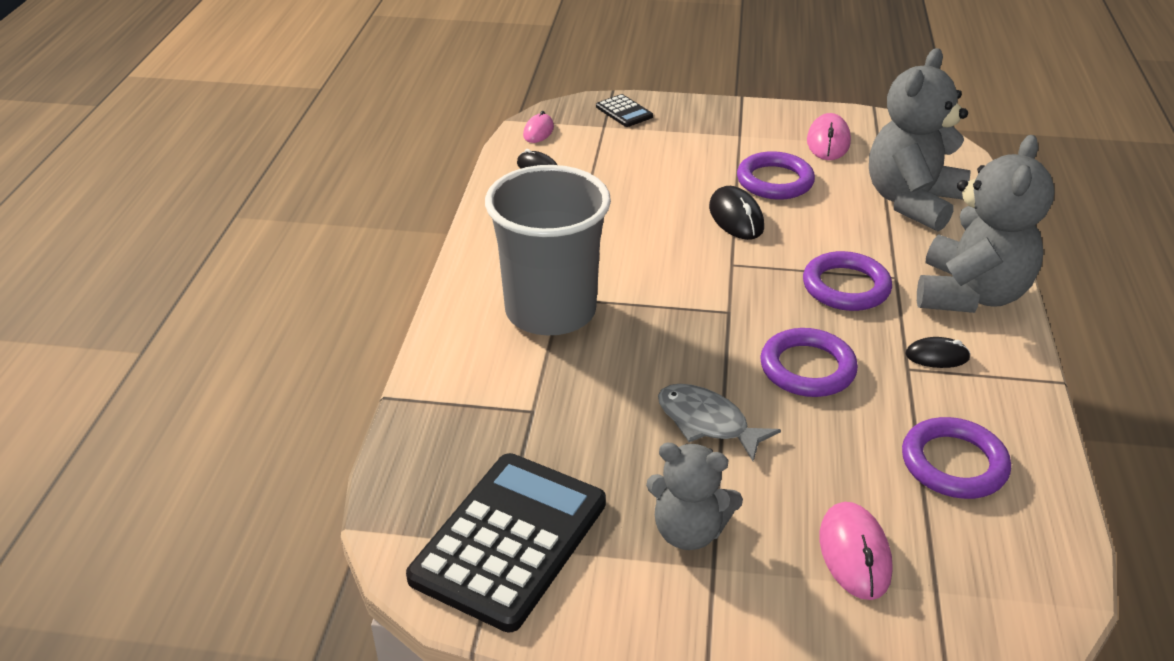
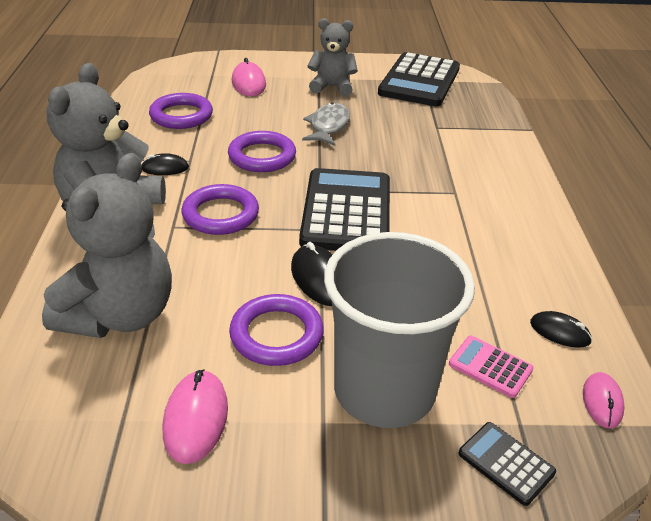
camera: 170 degrees right, 0 degrees up
(550, 311) = (458, 182): grey cup -> grey cup (384, 390)
(608, 153) = (490, 367): none -> pink calculator
(700, 281) = (346, 212): none -> black calculator
(707, 423) = (328, 126): grey fish -> grey fish turned 105 degrees counterclockwise

